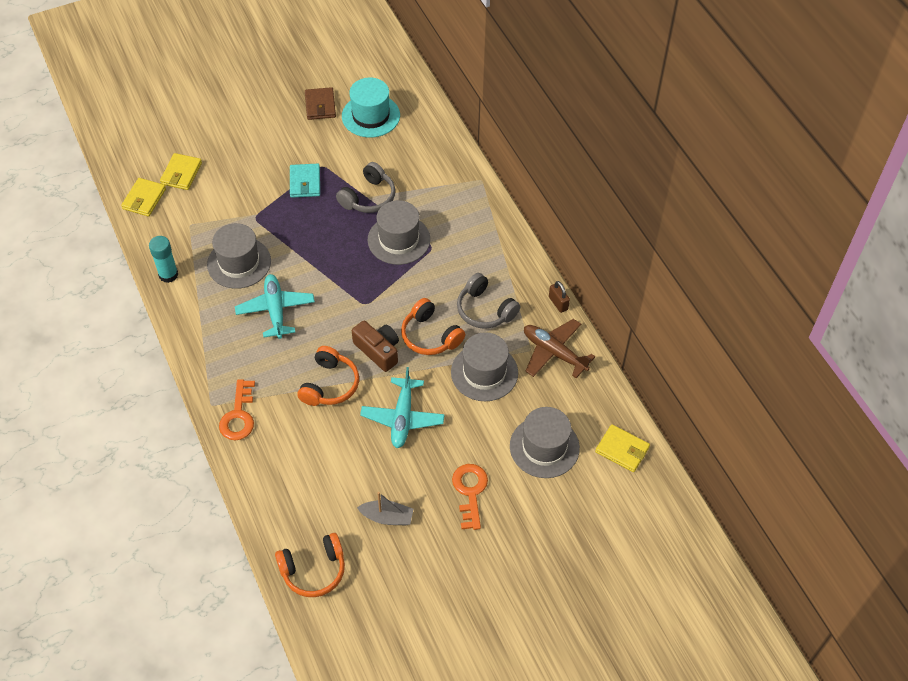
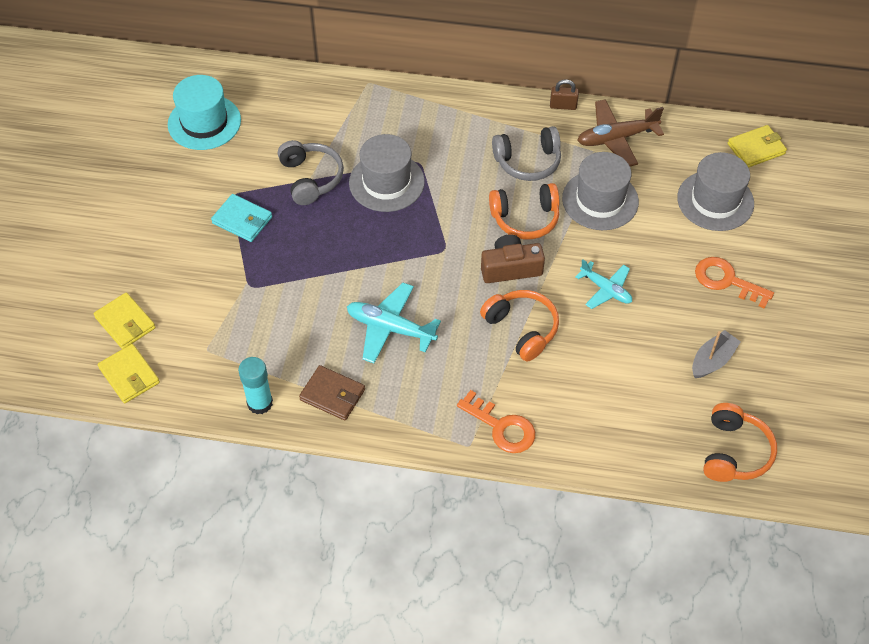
camera: 55 degrees left, 0 degrees up
(239, 263) = (300, 330): grey hat -> none
(320, 105) = (149, 155): brown wallet -> brown wallet (332, 395)
(402, 417) = (605, 289): turquoise plane -> turquoise plane, size x0.66

